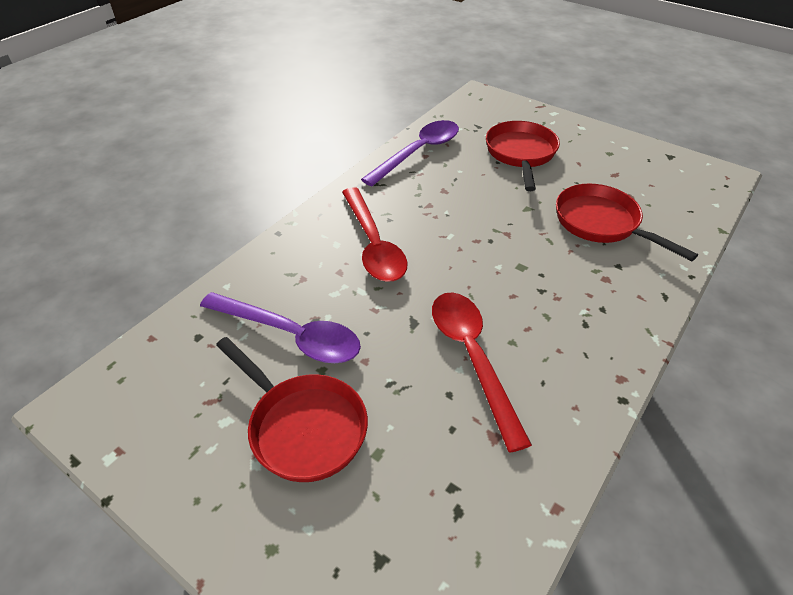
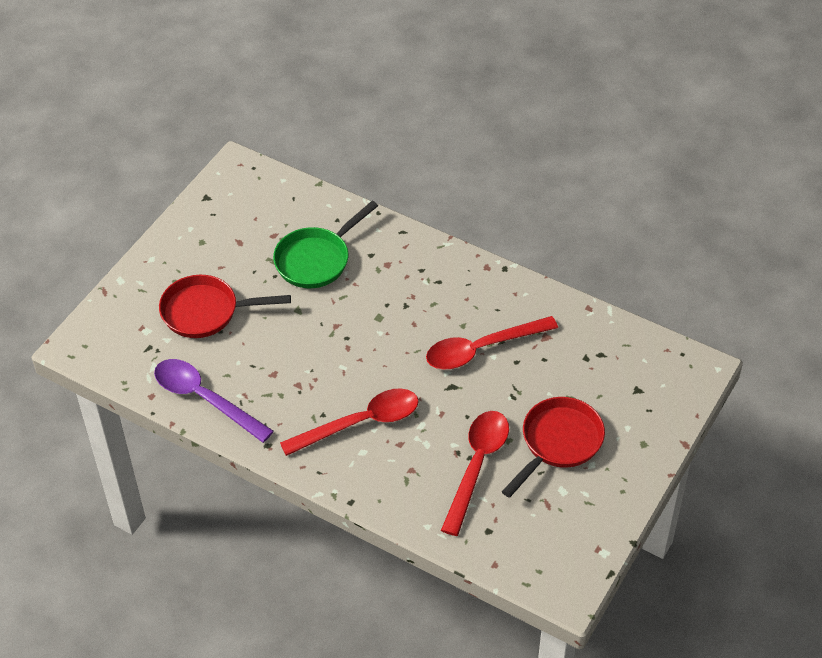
camera: 95 degrees left, 5 degrees up
(291, 335) = (477, 466): purple spoon -> red spoon
(601, 223) = (316, 259): red pan -> green pan

